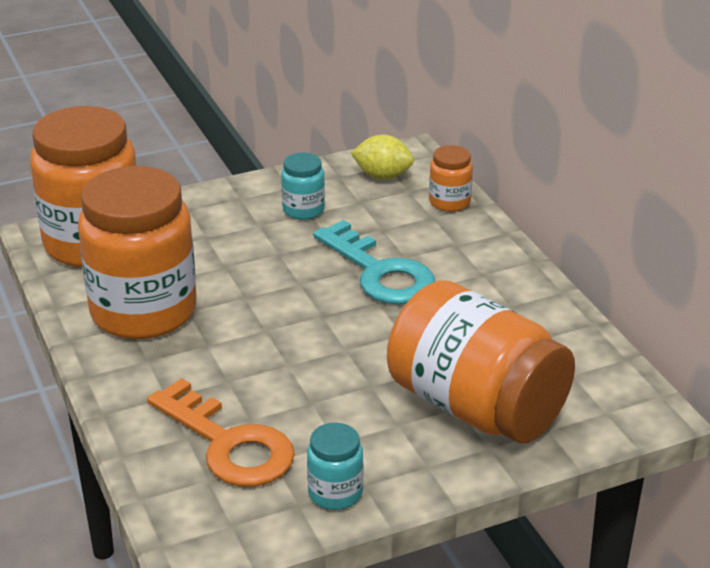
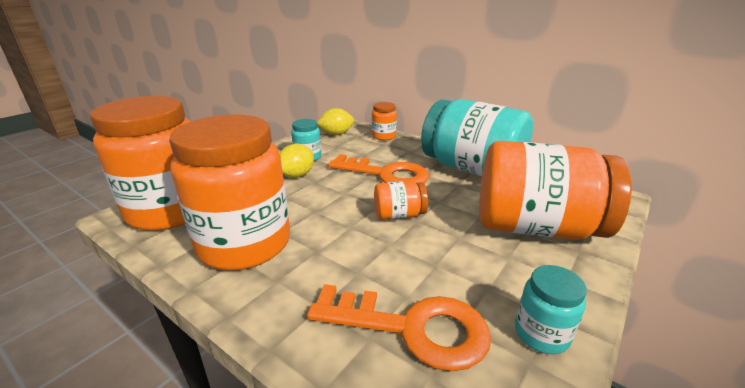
camera: 30 degrees left, 5 degrees down
(264, 237) = (297, 175): none -> yellow lemon
(334, 335) = (399, 215): none -> orange jar
(380, 272) = (386, 174): turquoise key -> orange key
(509, 303) = (472, 169): none -> turquoise jar

